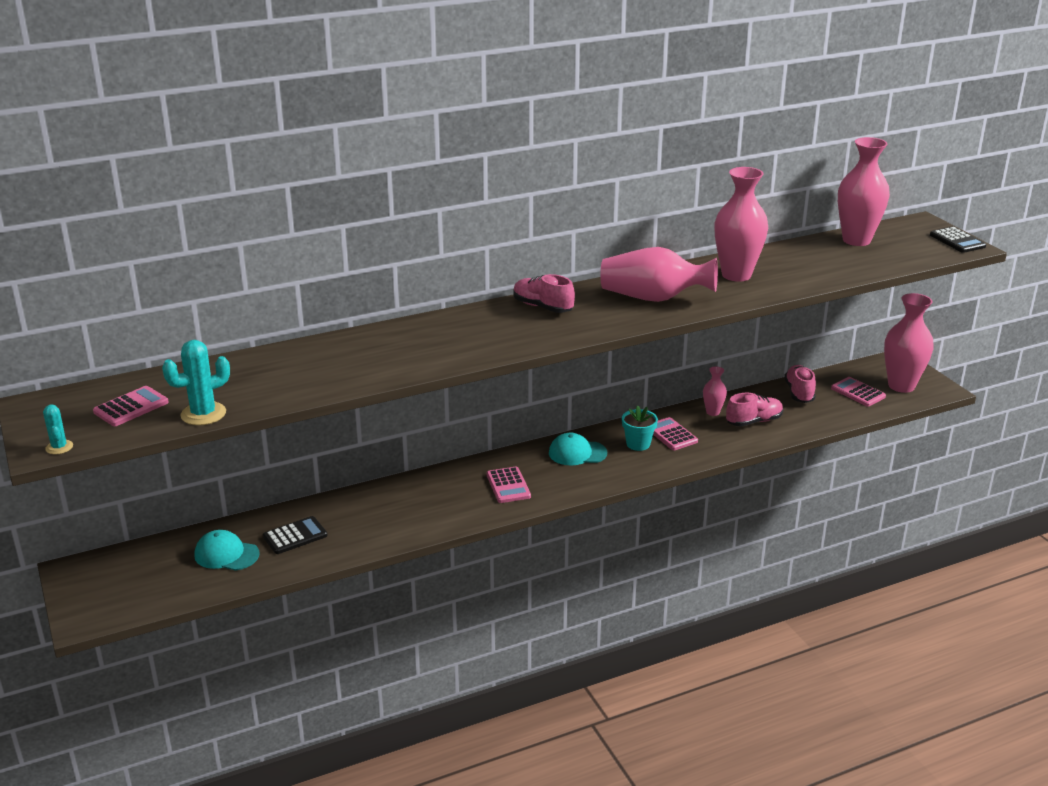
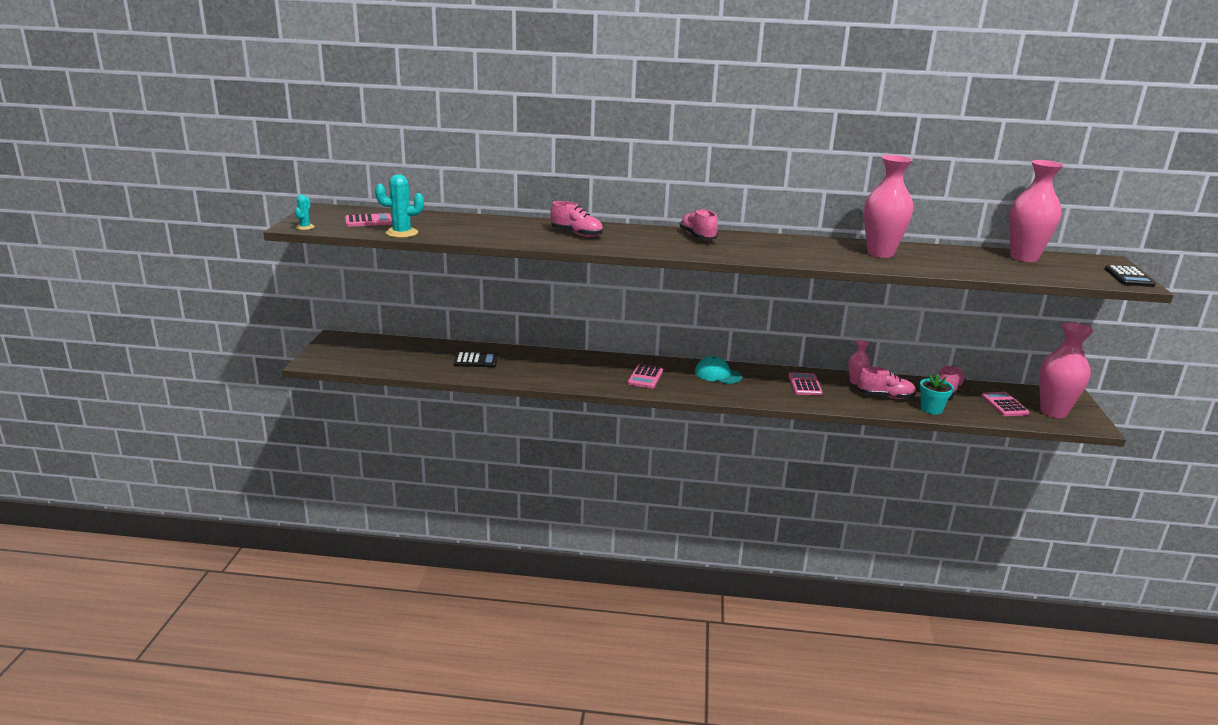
camera: 30 degrees right, 5 degrees down
(226, 554) = (425, 357): turquoise cap -> none
(411, 345) = (576, 234): none -> pink shoe
(638, 444) = (771, 382): turquoise flower pot -> turquoise flower pot (931, 409)
(653, 298) = (790, 250): pink vase -> none

